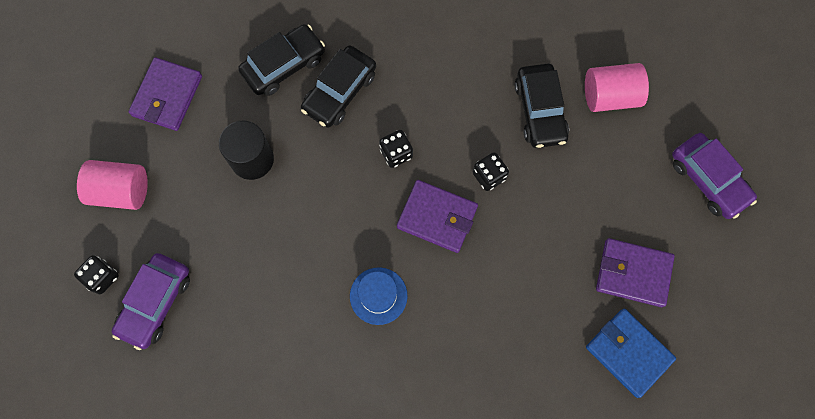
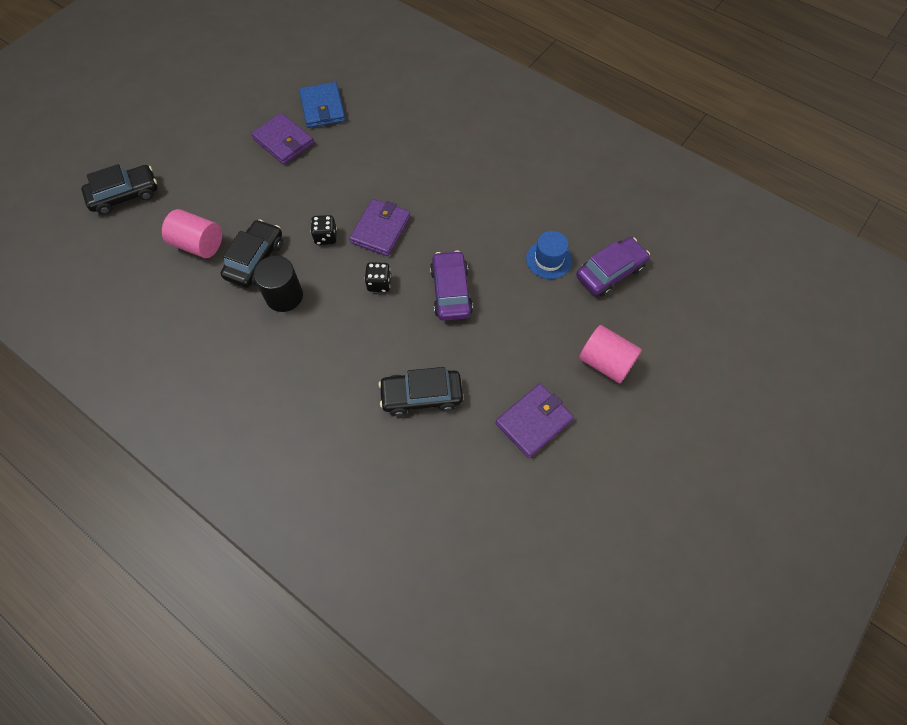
camera: 150 degrees left, 10 degrees down
(102, 277) = (644, 307): black dice -> none
(252, 159) = (489, 334): black cylinder -> black cylinder (284, 296)
(340, 92) = (390, 350): black car -> black car (125, 195)
(378, 296) = (452, 204): blue hat -> blue hat (549, 259)
(437, 217) = (380, 229): purple wallet -> purple wallet turned 60 degrees clockwise
(708, 180) = (188, 165): purple car -> purple car (451, 291)

